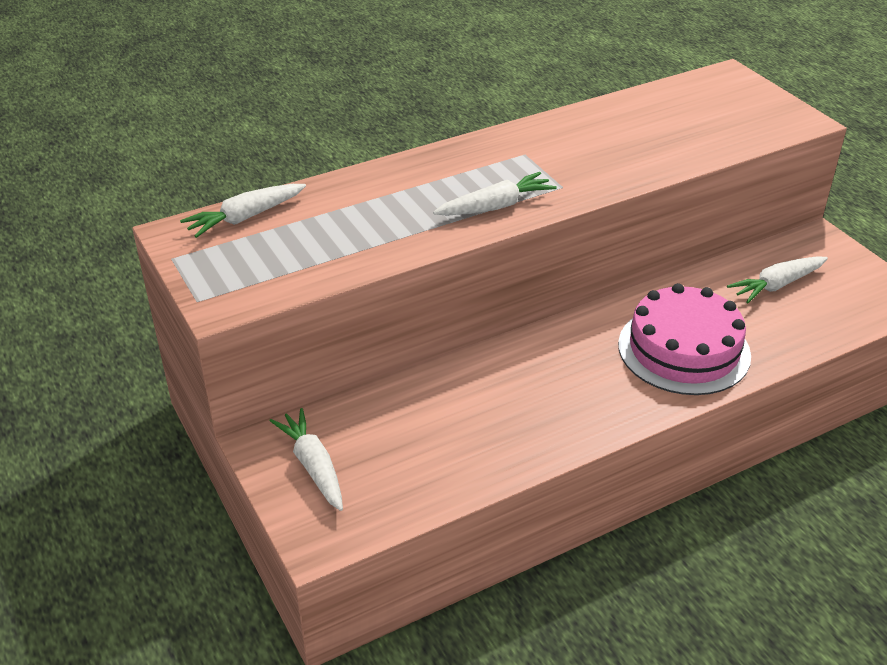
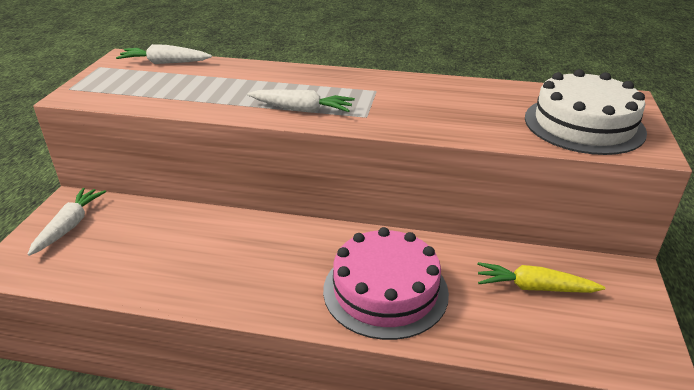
camera: 40 degrees right, 5 degrees down
(733, 116) = (583, 124): none -> white cake
(777, 285) = (534, 287): white carrot -> yellow carrot

